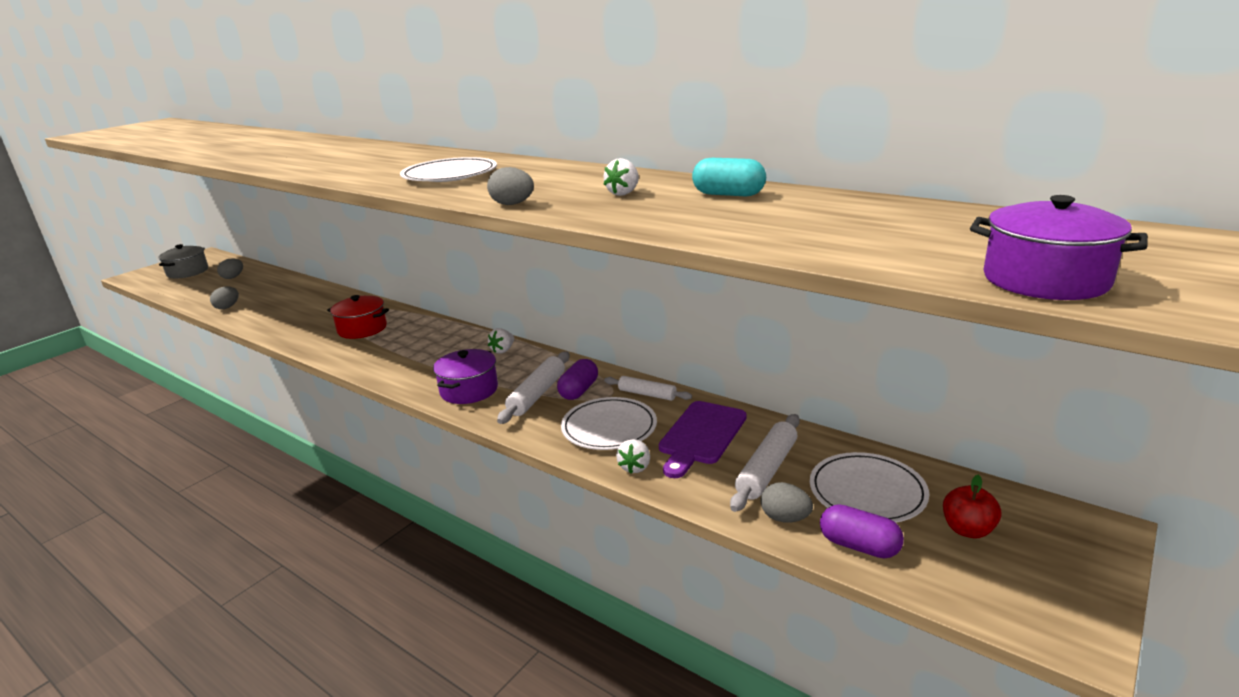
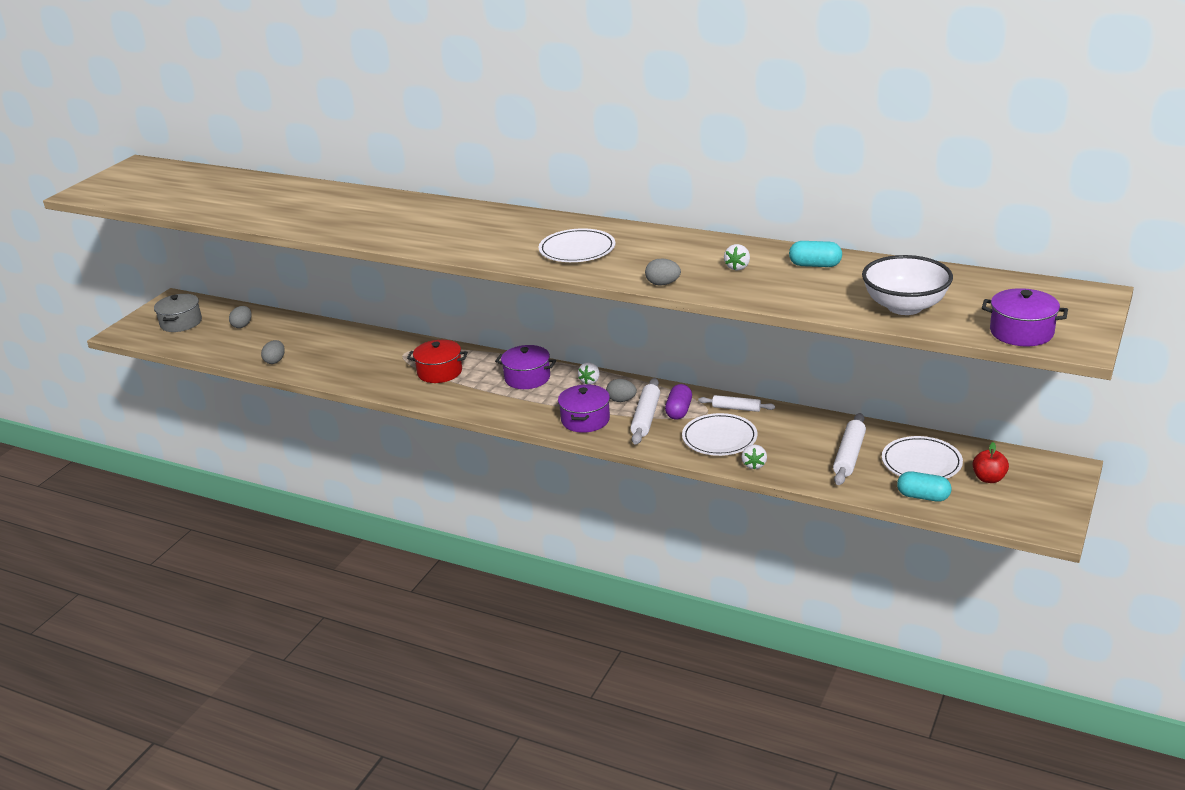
camera: 10 degrees left, 5 degrees up
(441, 342) = (527, 378): none -> purple pot
(701, 435) = (793, 436): purple cutting board -> none
(785, 518) = (871, 486): grey egg -> grey egg (621, 400)
(840, 239) = (905, 306): none -> white bowl
(859, 546) = (923, 496): purple capsule -> turquoise capsule

